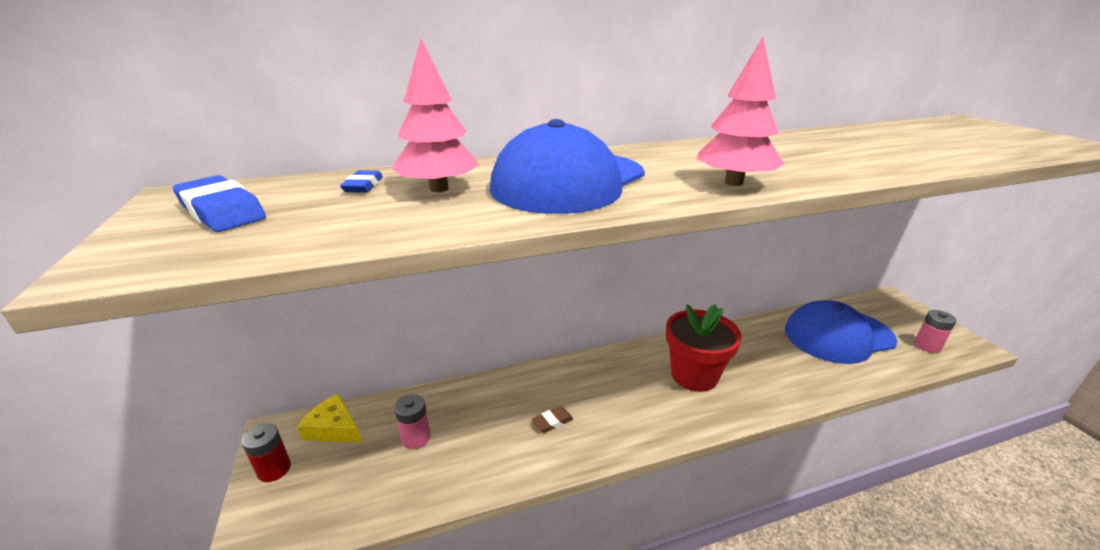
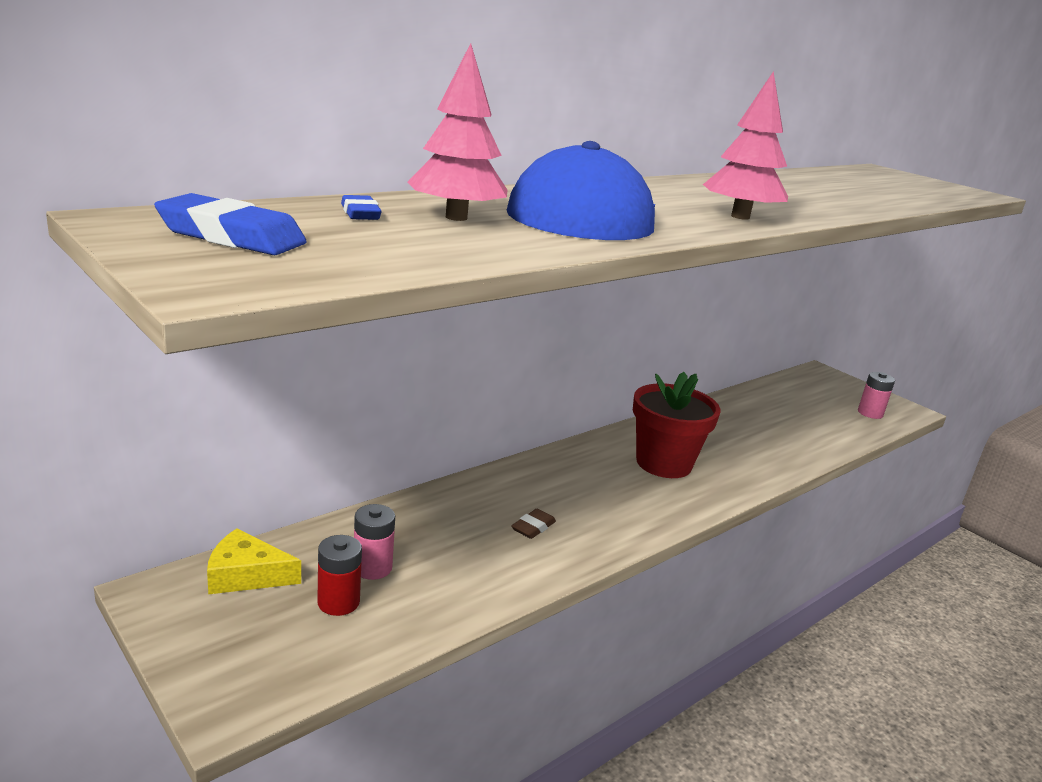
camera: 25 degrees left, 5 degrees down
(274, 469) = (193, 631): red battery -> red battery (338, 602)
(838, 335) = (787, 411): blue cap -> none

